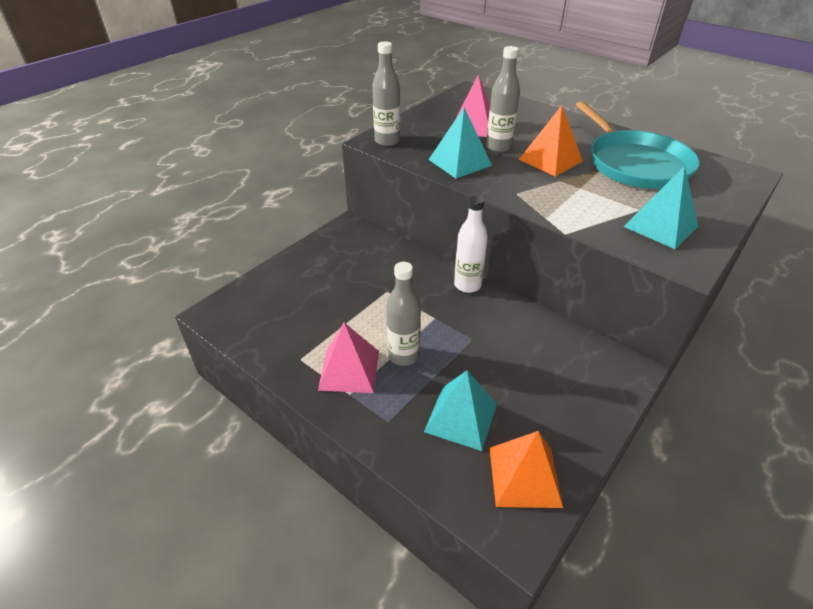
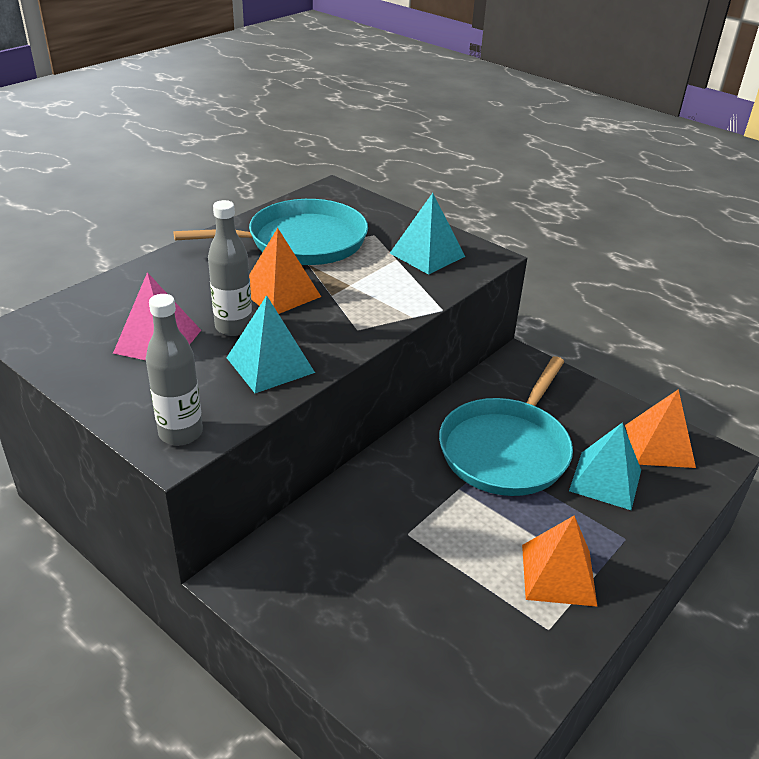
camera: 90 degrees left, 5 degrees down
(349, 370) = (558, 574): pink pyramid -> orange pyramid
(403, 355) = (526, 521): grey bottle -> none
(467, 285) = (396, 453): white bottle -> none
(487, 349) = (506, 449): none -> turquoise pan

